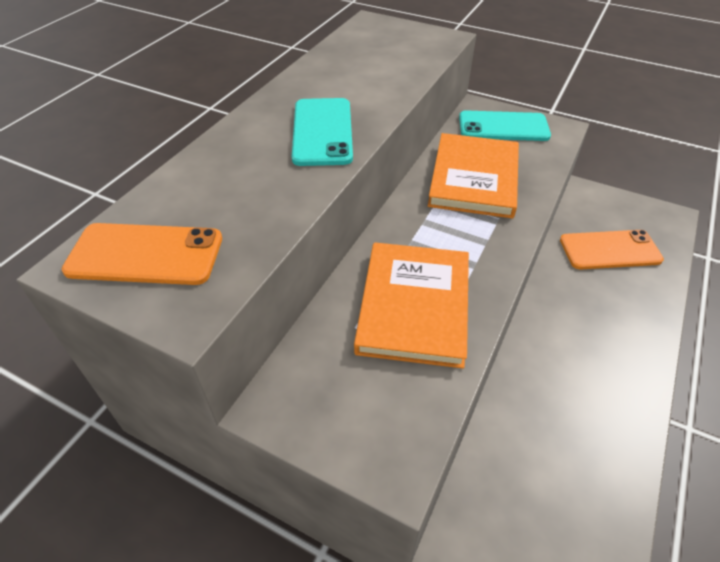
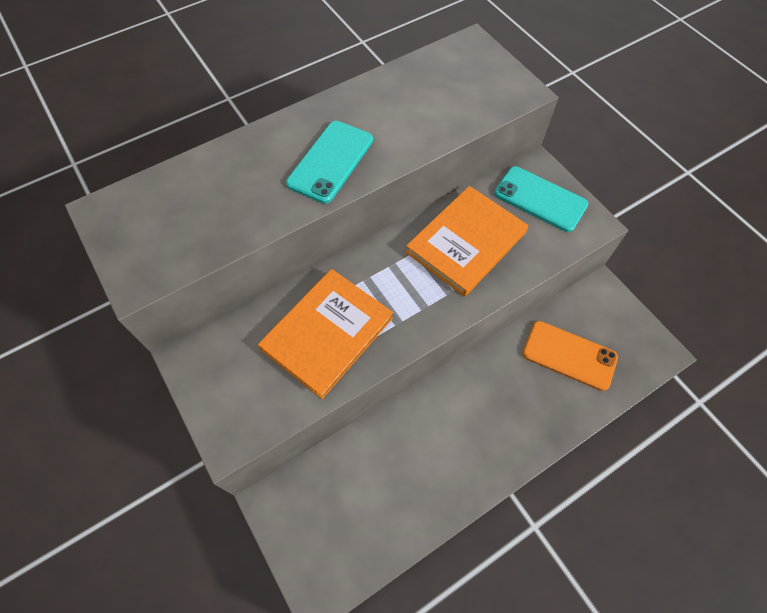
camera: 30 degrees right, 15 degrees up
(145, 254) = (142, 222): orange phone -> none

